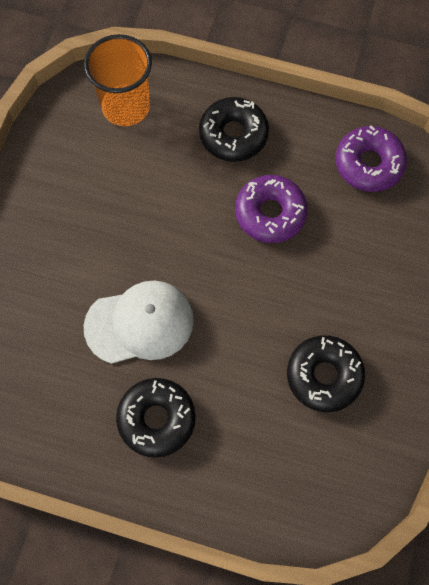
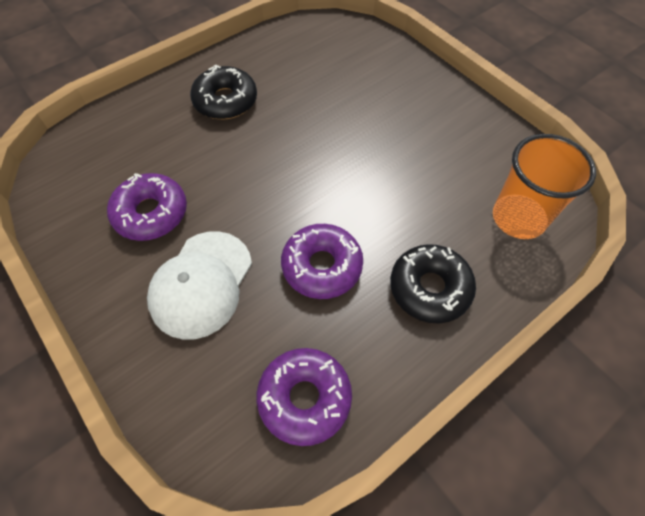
camera: 125 degrees right, 10 degrees down
(139, 323) = (302, 126): white cap -> white cap (201, 284)
(324, 376) = (151, 213): black donut -> purple donut

